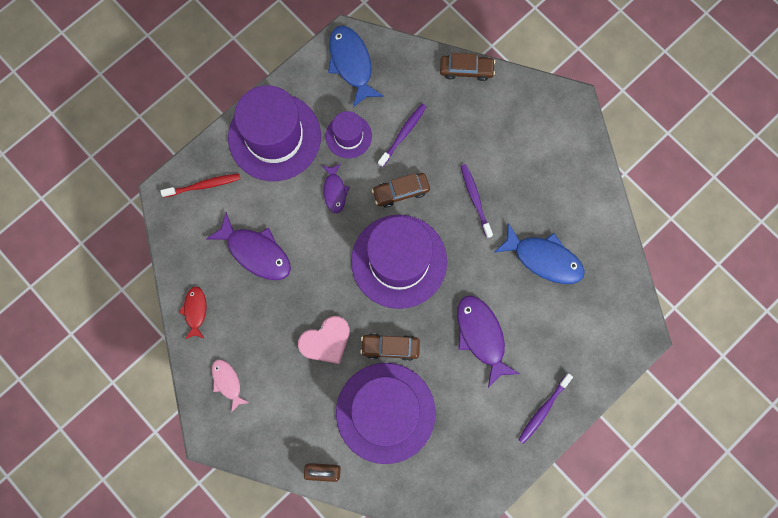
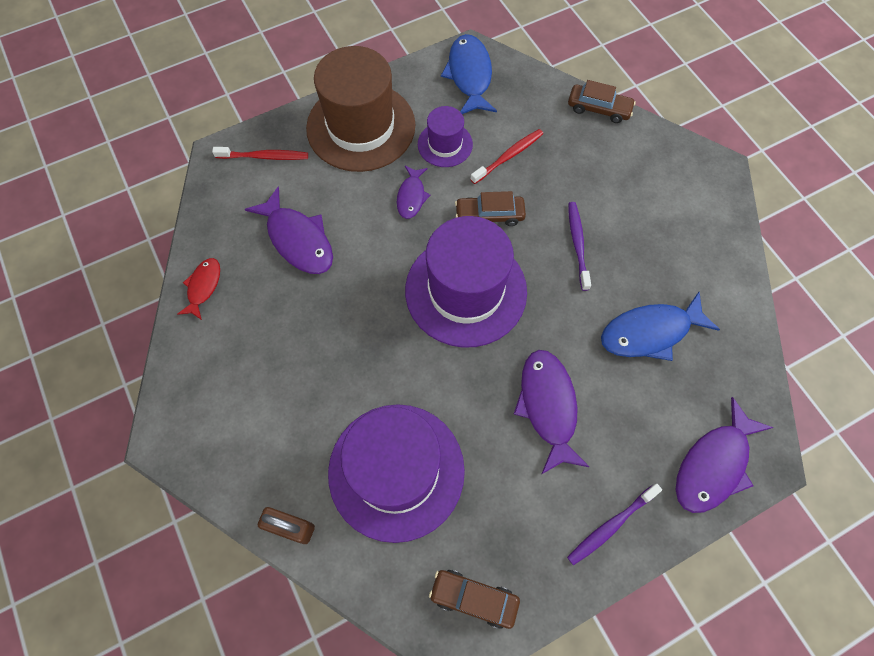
camera: 15 degrees right, 10 degrees down
(227, 382) = (210, 379): pink fish -> none
(274, 137) = (361, 127): purple hat -> brown hat
(326, 341) = (348, 361): pink heart -> none
(390, 347) = (426, 390): brown car -> brown car (474, 598)
(403, 134) = (508, 156): purple toothbrush -> red toothbrush
(544, 259) = (650, 332): blue fish -> blue fish turned 120 degrees clockwise
(606, 348) = (713, 464): none -> purple fish

